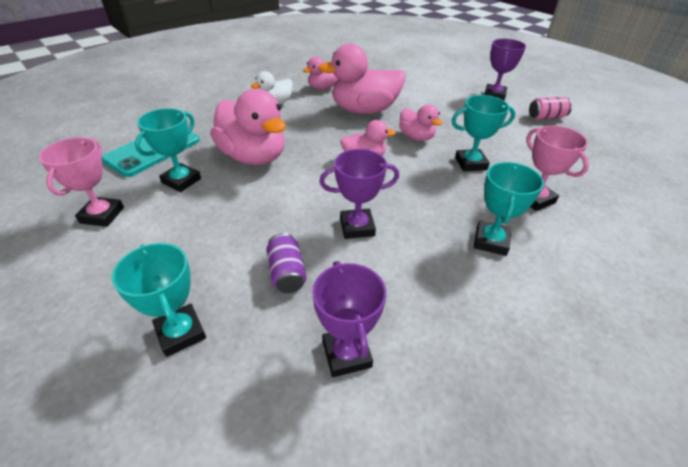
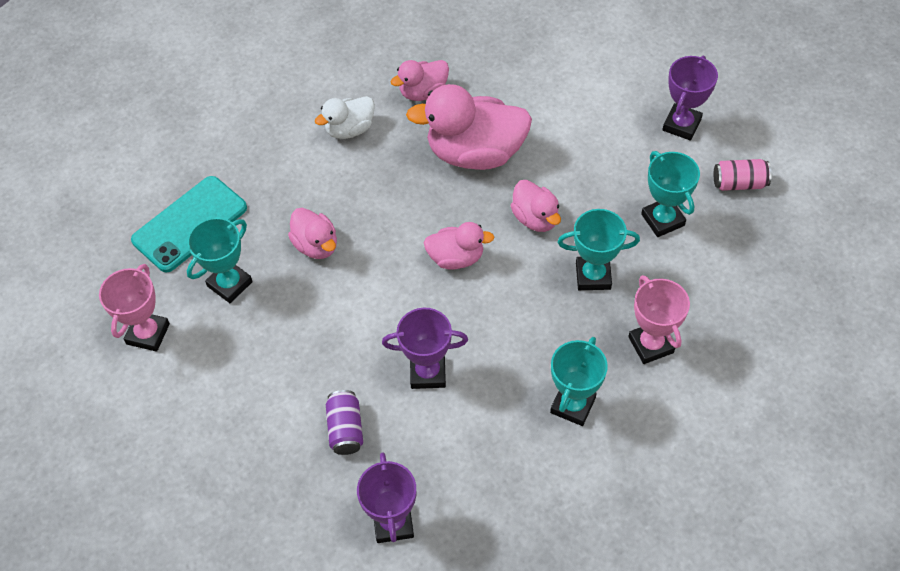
camera: 10 degrees right, 15 degrees up
(181, 333) = (245, 488): turquoise trophy -> turquoise trophy (662, 220)
(254, 157) = (316, 245): pink duck -> pink duck, size x0.54

